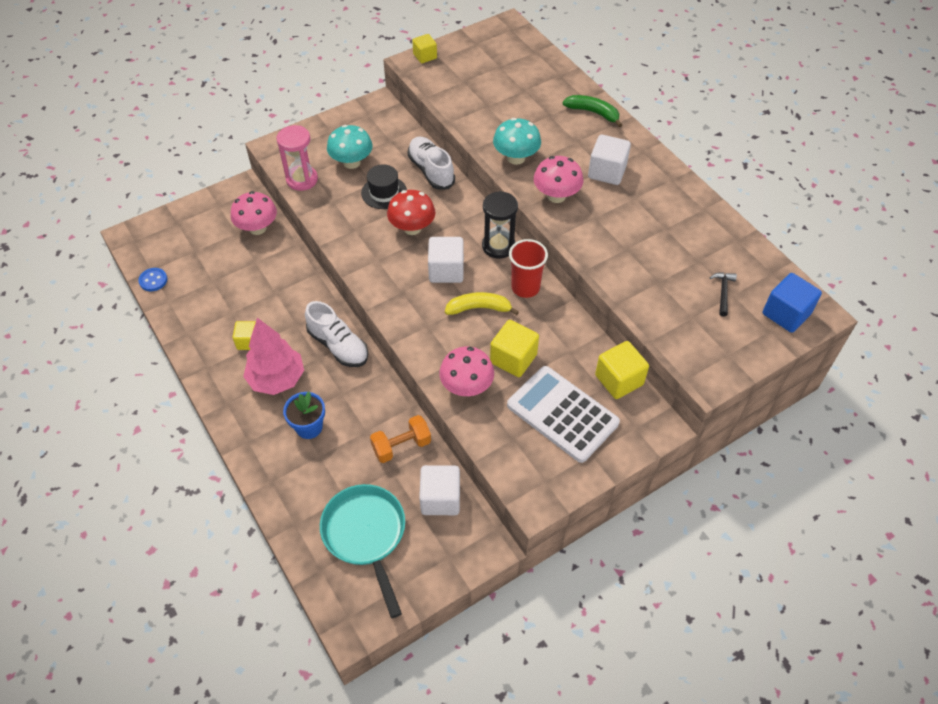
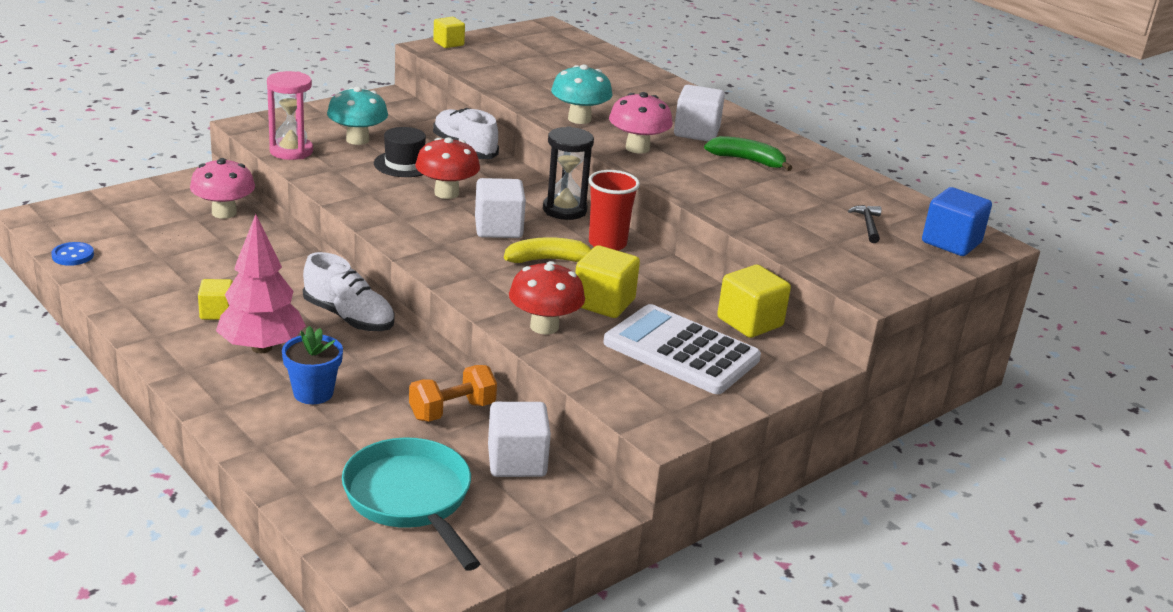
camera: 10 degrees left, 25 degrees down
(466, 386) = (544, 326): pink mushroom -> red mushroom
(593, 113) = (668, 90): green banana -> green banana (747, 160)

